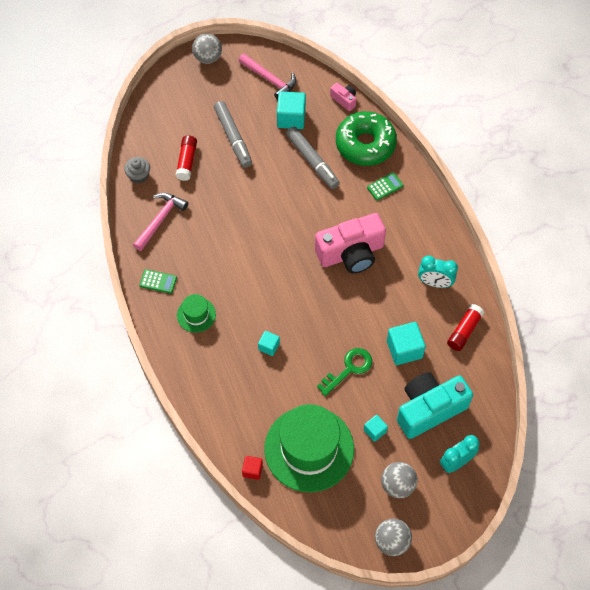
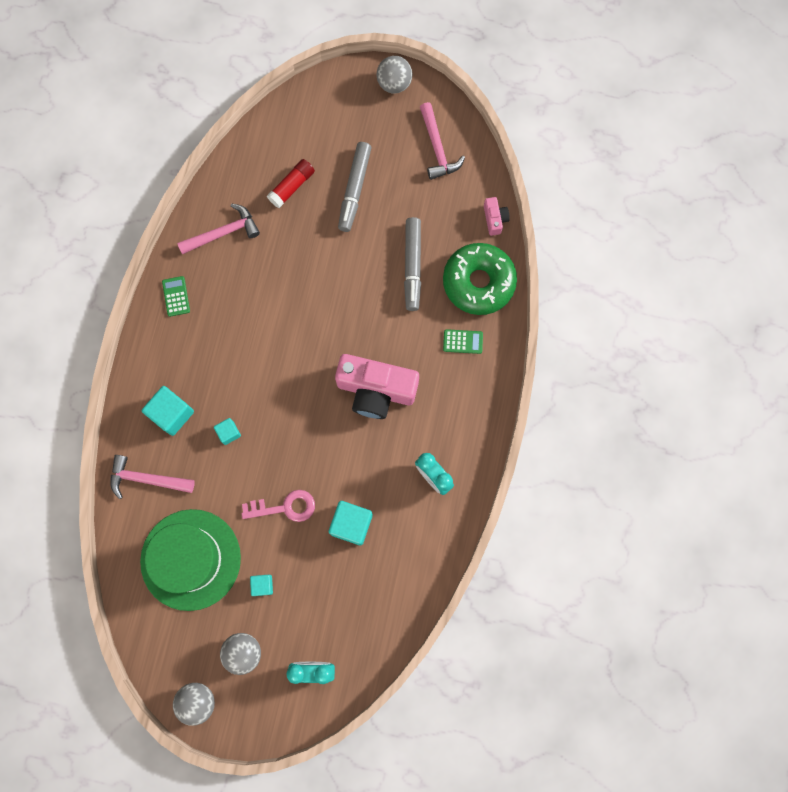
camera: 35 degrees right, 15 degrees up
(139, 175) = (236, 172): grey cupcake -> none
(158, 281) = (176, 296): green calculator -> green calculator turned 150 degrees counterclockwise
(196, 314) = (186, 354): green hat -> none
(233, 416) = (146, 479): none -> pink hammer
(252, 470) = (126, 543): red cube -> none
(291, 118) = (427, 205): turquoise cube -> turquoise cube (172, 414)
(348, 369) = (285, 507): green key -> pink key
(429, 409) = (328, 600): turquoise camera -> none
(464, 331) = (423, 546): red glue stick -> none

